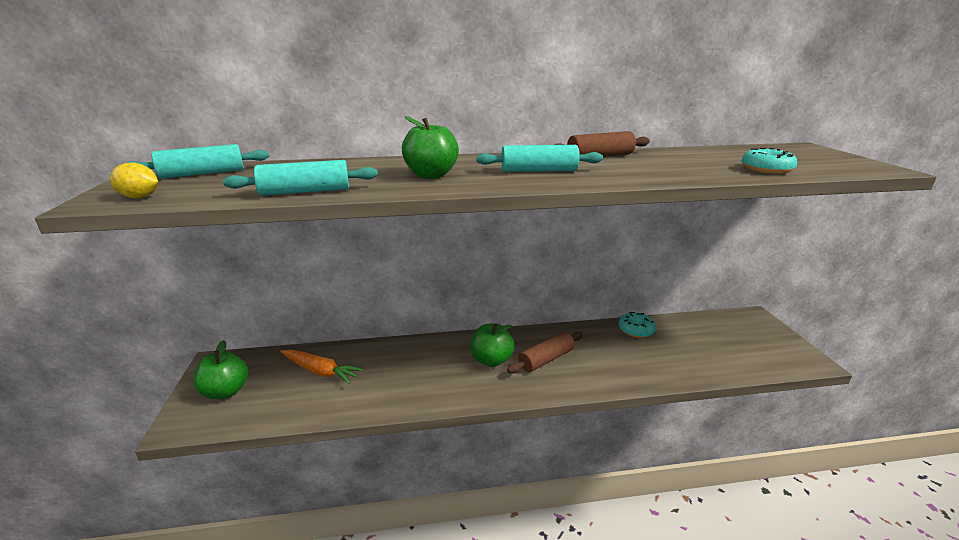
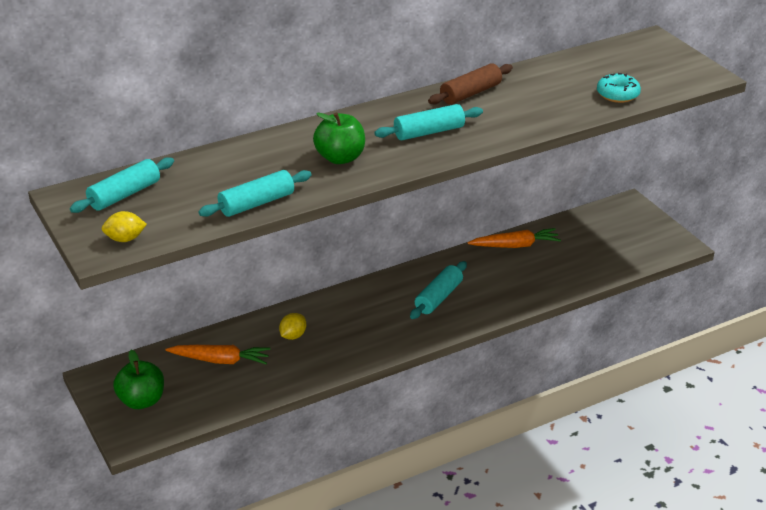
camera: 20 degrees left, 10 degrees up
(396, 364) = (293, 336): none -> yellow lemon
(491, 360) = (385, 310): green apple -> none
(546, 359) = (439, 297): brown rolling pin -> turquoise rolling pin
(636, 330) = (515, 245): turquoise donut -> orange carrot

